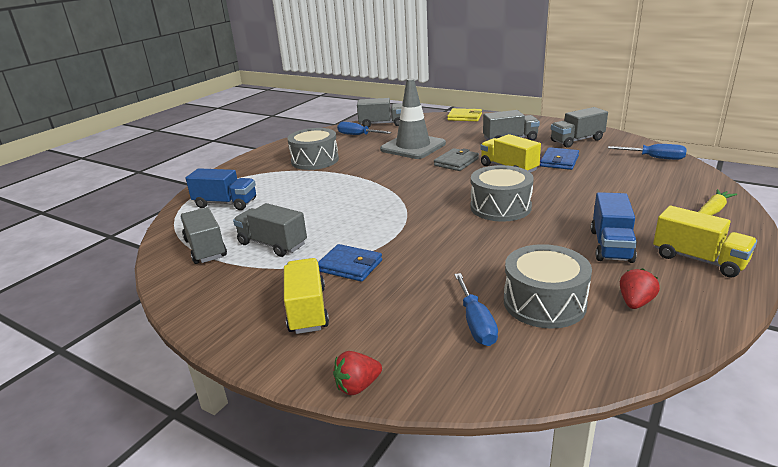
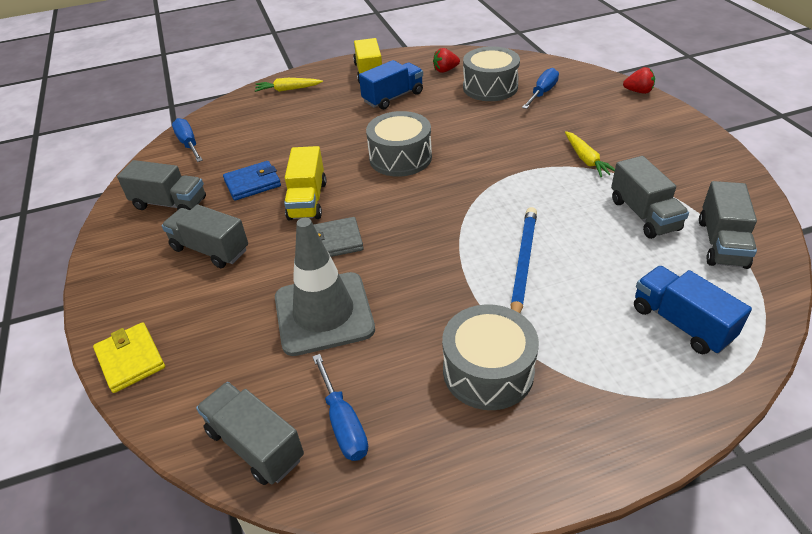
camera: 140 degrees left, 15 degrees up
(307, 310) = (644, 140): yellow truck -> none
(335, 192) = (523, 264): none -> blue pencil
(350, 266) = (586, 160): blue wallet -> yellow carrot

